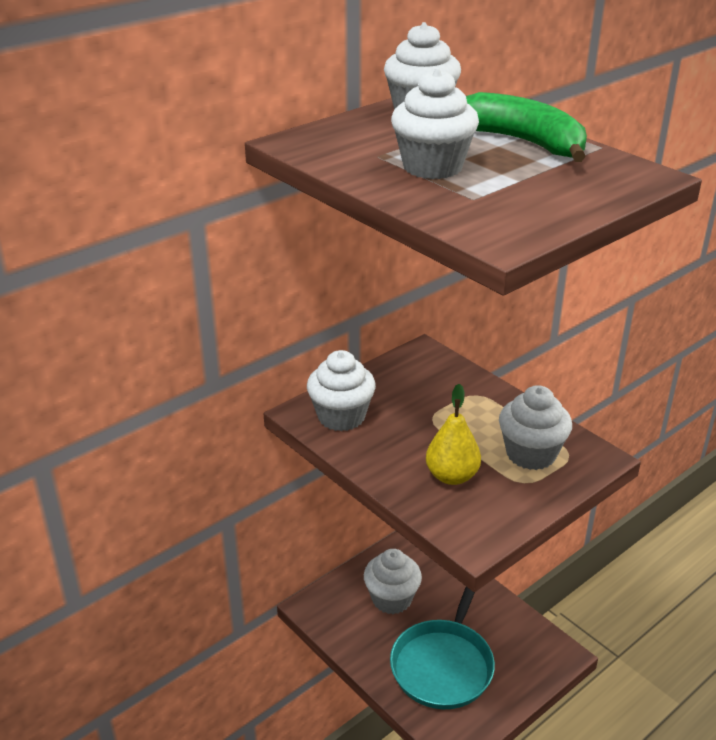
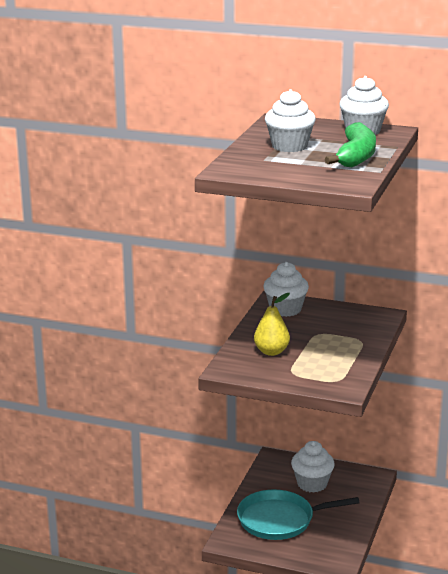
camera: 60 degrees right, 10 degrees down
(531, 454) = (322, 369): white cupcake -> none

